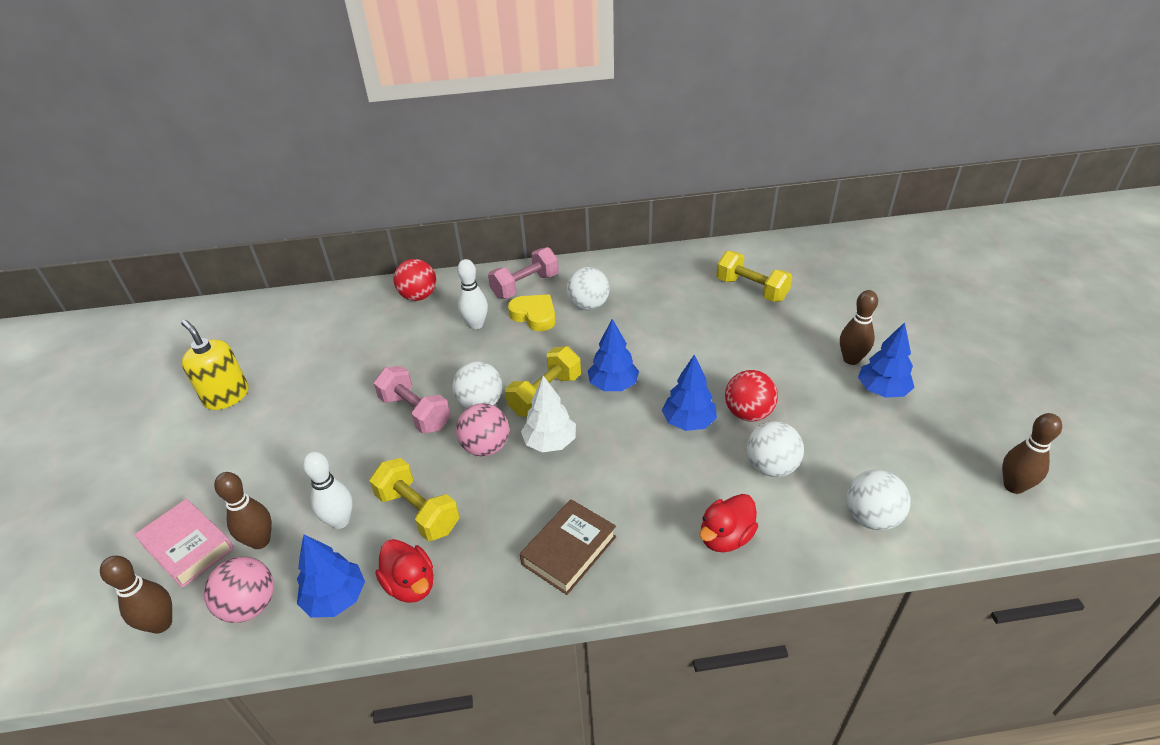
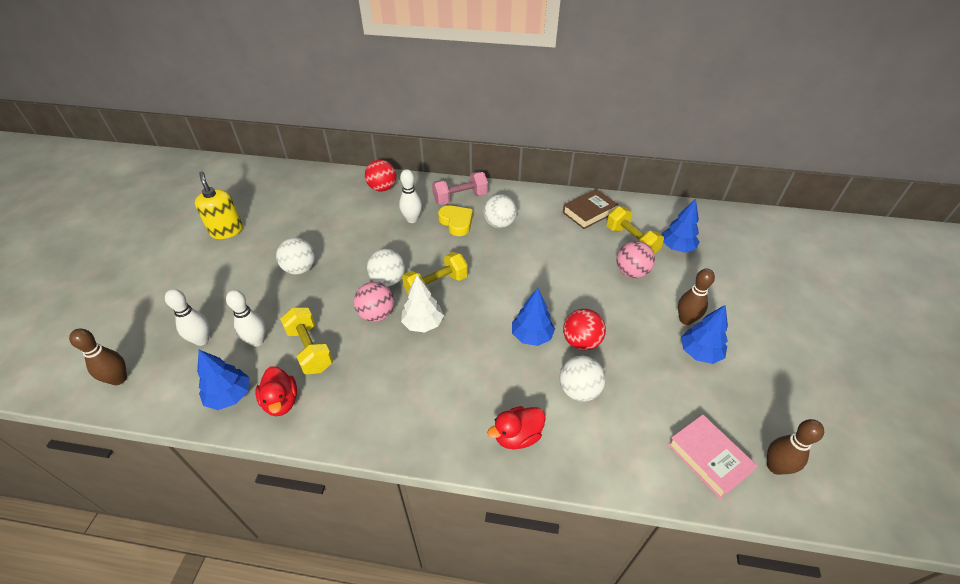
camera: 15 degrees right, 5 degrees up
(188, 547) = (157, 330): pink book -> pink book (708, 458)
(250, 605) = (176, 384): pink ball -> pink ball (631, 272)
(260, 541) = (202, 340): brown bowling pin -> white bowling pin
(415, 412) = (341, 275): pink dumbbell -> none
(569, 550) = (399, 410): brown book -> brown book (589, 212)
(613, 385) = (489, 291): blue tree -> blue tree (676, 248)
(871, 517) = (640, 456): white ball -> white ball (300, 269)

